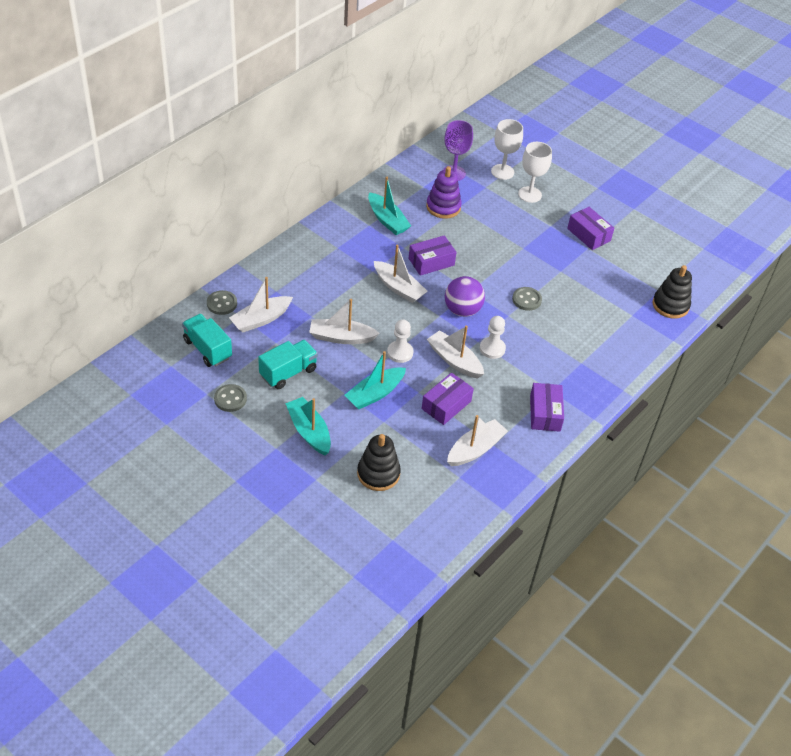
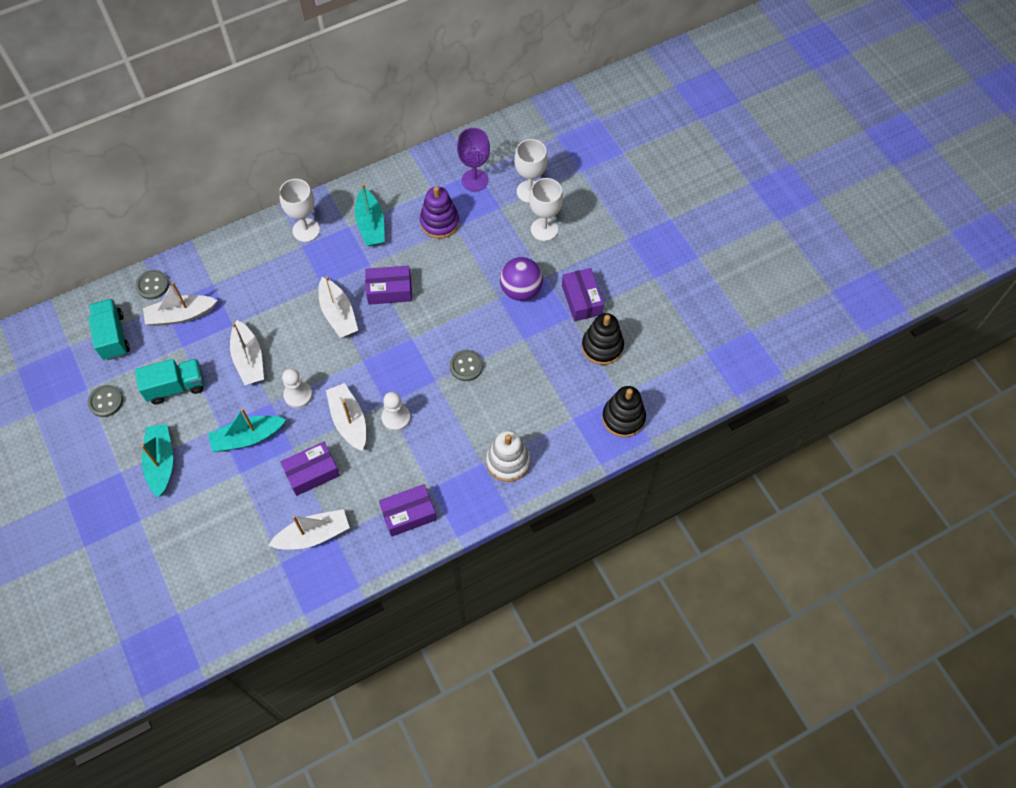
camera: 25 degrees right, 15 degrees up
(334, 235) = (306, 230): none -> white goblet
(341, 337) = (249, 359): white boat -> white boat turned 135 degrees counterclockwise
(378, 474) = (202, 533): black stacking toy -> black stacking toy (602, 347)
(462, 310) = (390, 360): purple ball -> purple ball (521, 290)
(545, 413) = (408, 514): purple box -> purple box turned 45 degrees clockwise
(601, 356) = (508, 461): none -> white stacking toy

